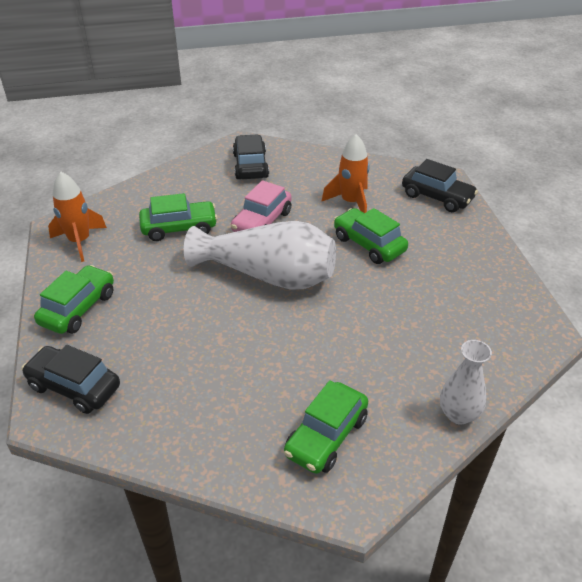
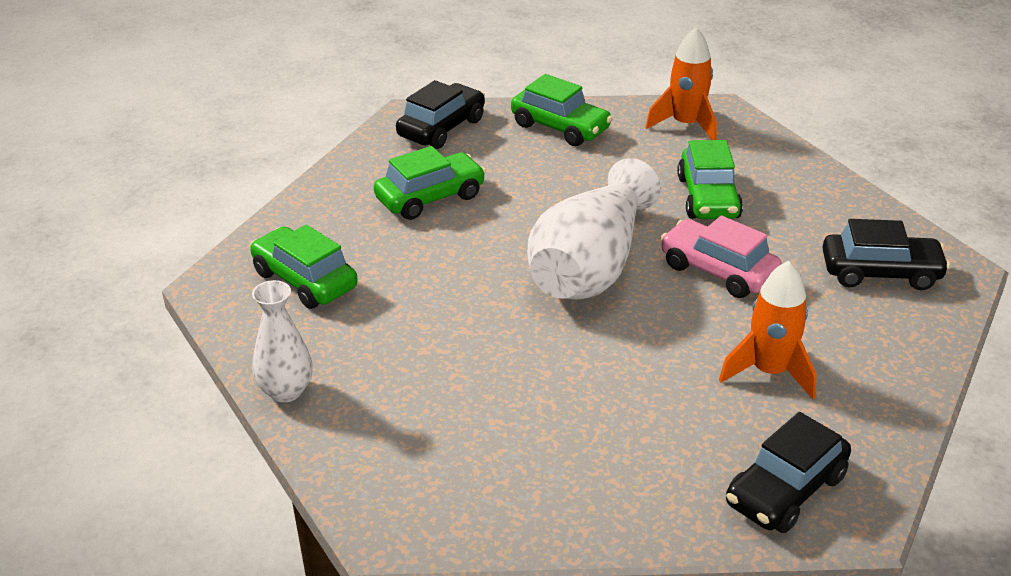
camera: 100 degrees right, 5 degrees down
(369, 244) = (648, 373): green car -> green car (430, 197)

